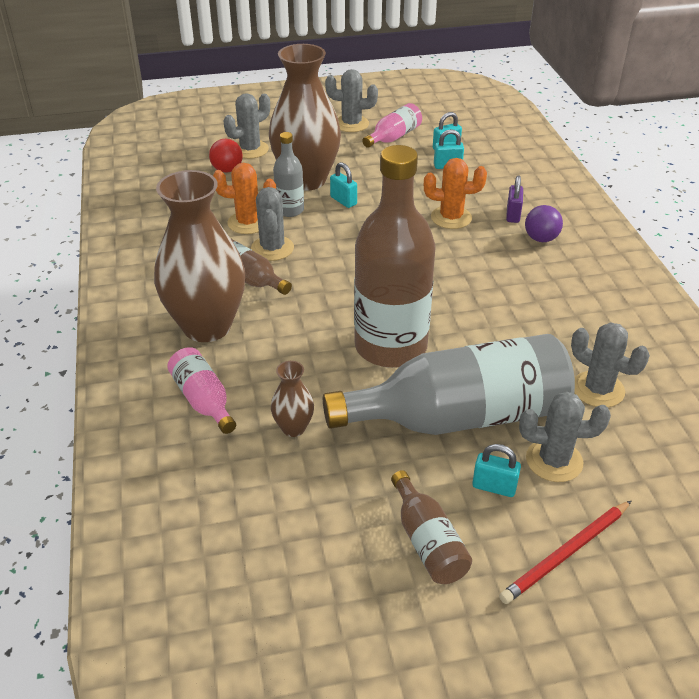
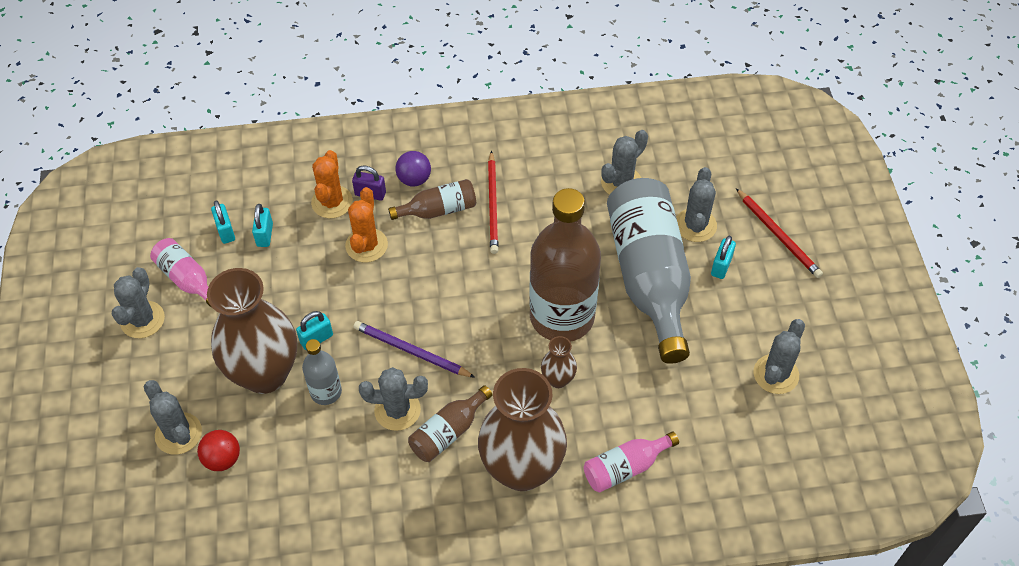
camera: 85 degrees left, 15 degrees up
(248, 223) = (344, 434): orange cactus -> orange cactus (332, 202)
(293, 428) = (660, 396): brown vase -> brown vase (558, 379)
(331, 542) = (776, 374): none -> grey cactus
(336, 251) = (411, 351): none -> purple pencil
(427, 541) = (772, 314): brown bottle -> brown bottle (438, 210)
(527, 291) = (493, 205): none -> red pencil

